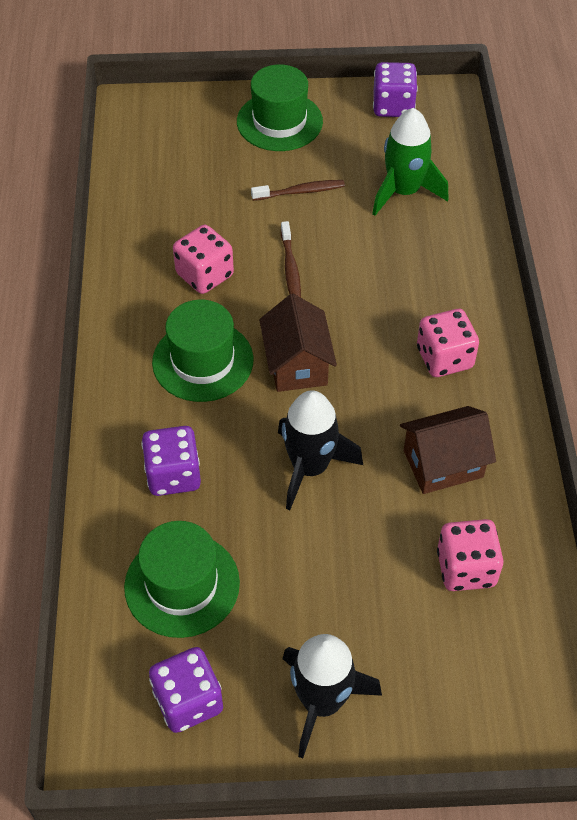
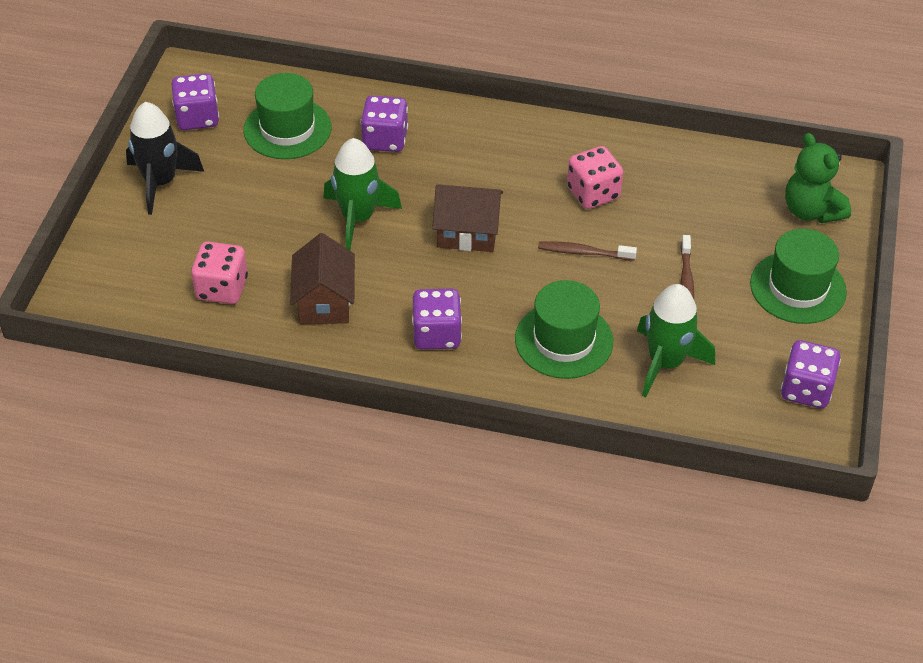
camera: 105 degrees right, 5 degrees down
(179, 122) = (811, 211): none -> green teddy bear
(203, 361) = (493, 175): green hat -> green hat (564, 340)
(310, 467) = (358, 218): black rocket -> green rocket
(444, 358) = (436, 334): pink dice -> purple dice

